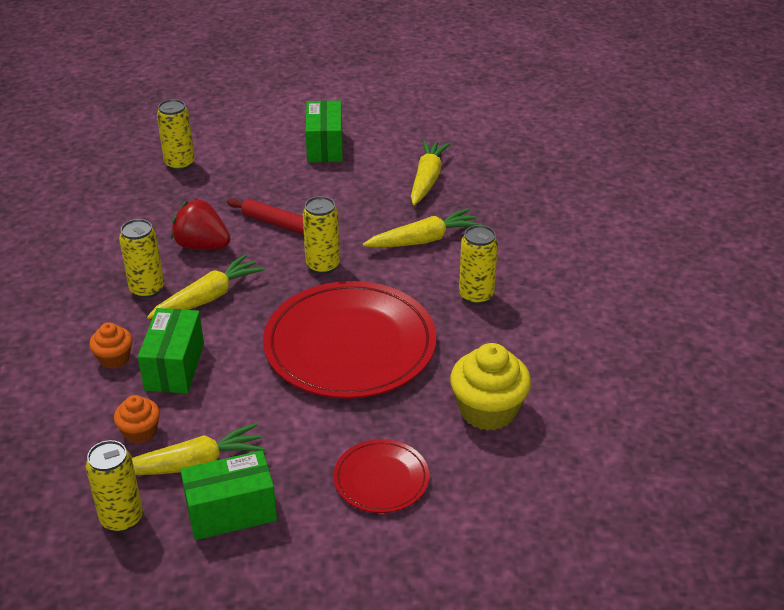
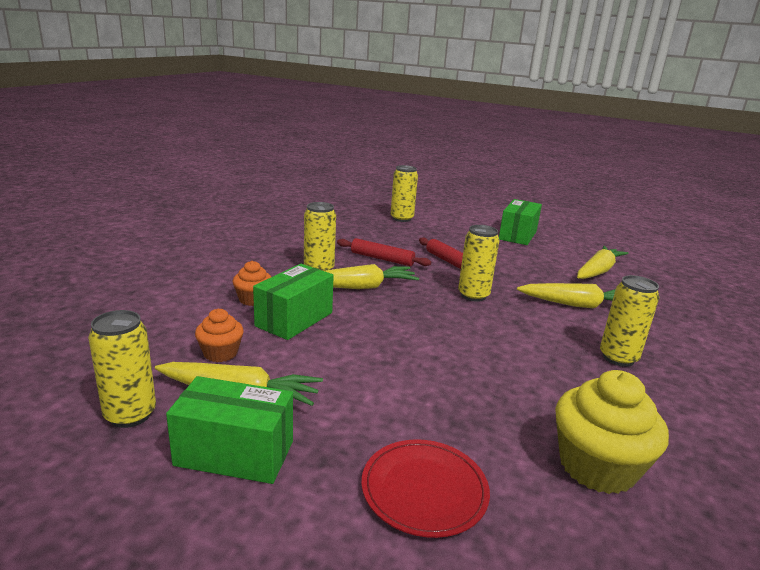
camera: 25 degrees right, 15 degrees down
(202, 246) = (382, 259): red strawberry -> red rolling pin
(350, 345) = (464, 354): red plate -> none

